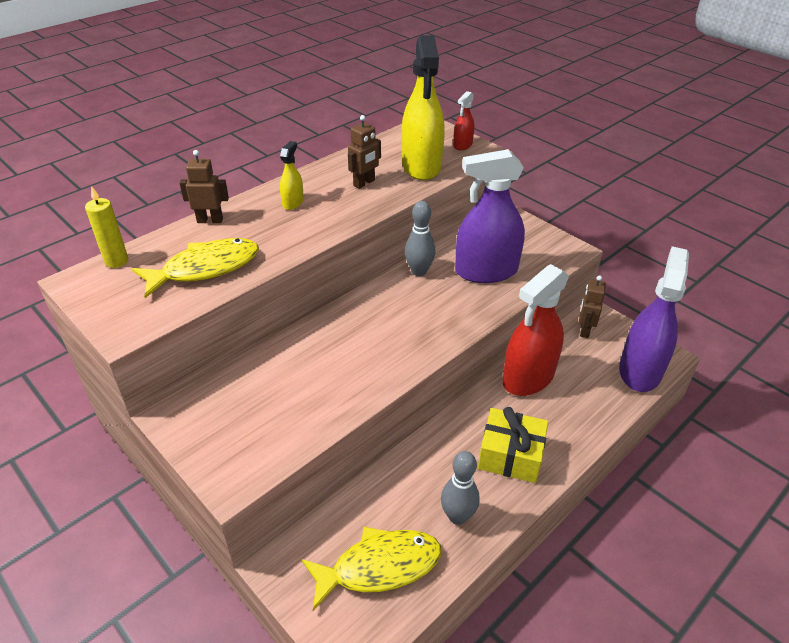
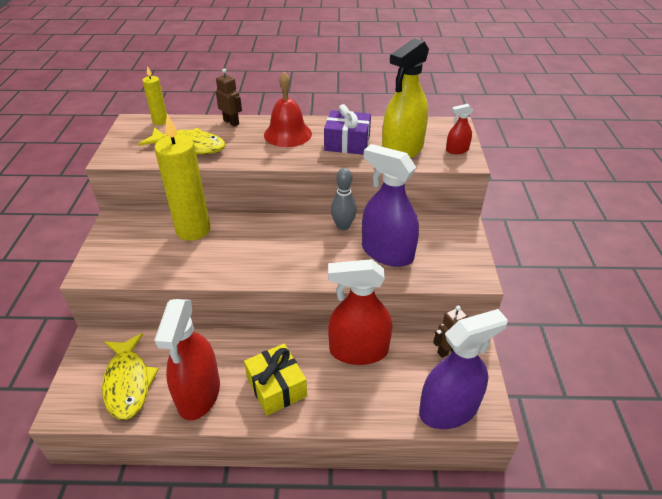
camera: 45 degrees right, 0 degrees up
(282, 364) = (193, 230): none -> yellow candle
(293, 202) = (287, 134): yellow spray bottle -> red bell
(364, 183) = (347, 143): brown robot -> purple gift
(379, 567) = (128, 383): yellow fish -> yellow fish turned 45 degrees clockwise
(457, 516) = (199, 393): grey bowling pin -> red spray bottle

